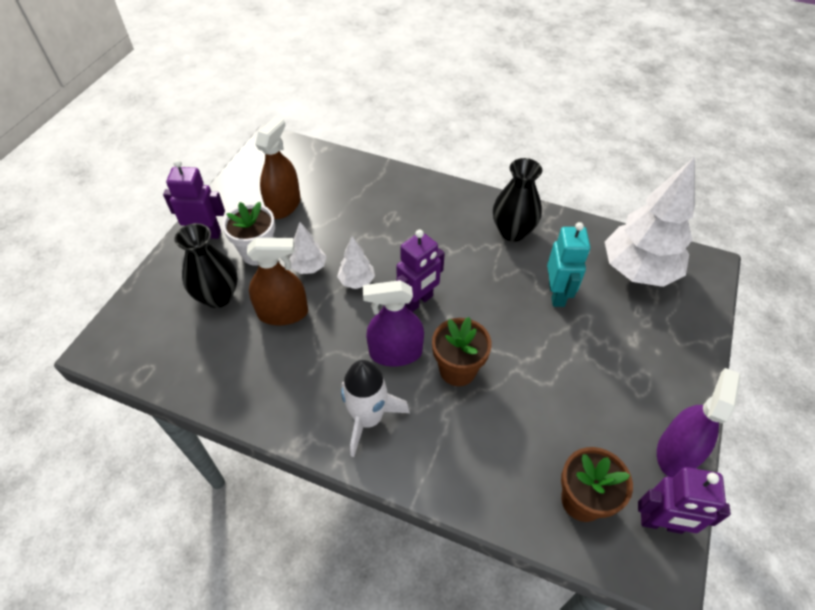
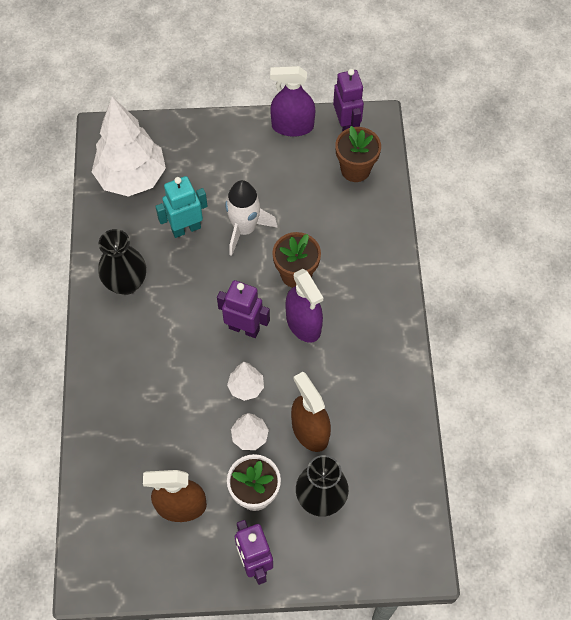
camera: 115 degrees left, 10 degrees up
(368, 418) = (369, 317): white rocket -> white rocket (244, 229)

